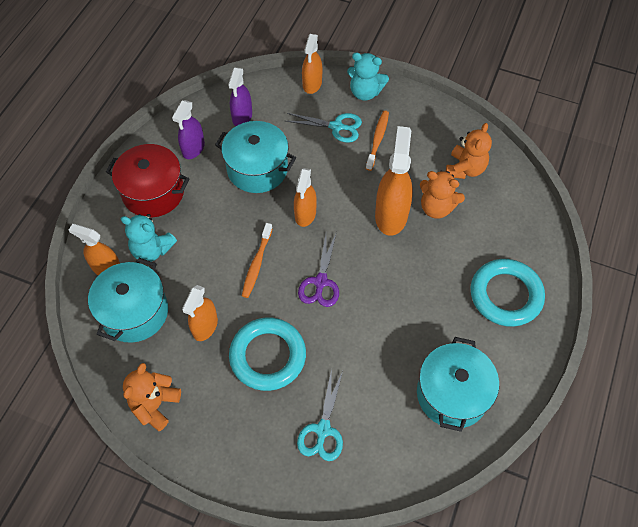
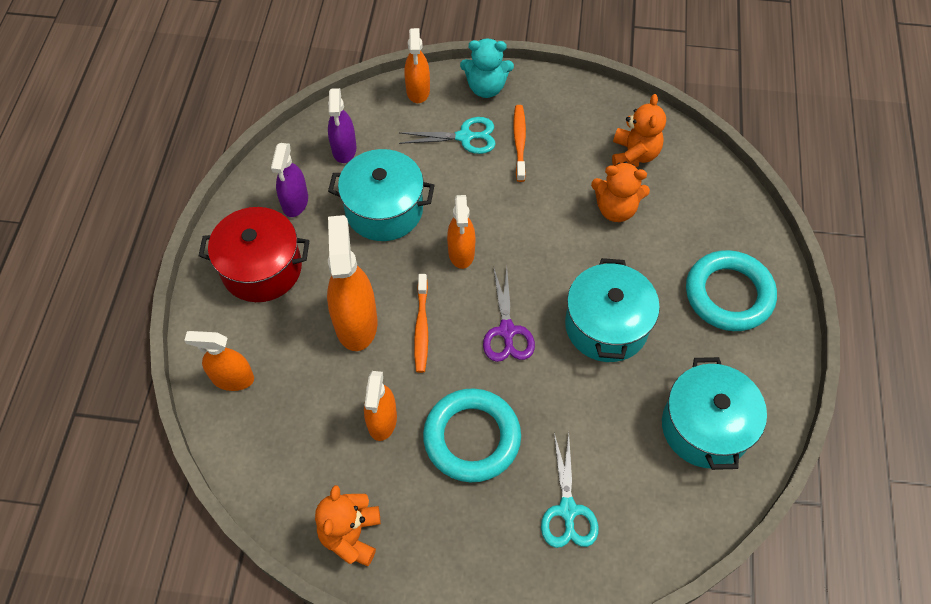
camera: 15 degrees left, 0 degrees up
(134, 312) = (287, 425): turquoise pot -> turquoise pot (606, 325)
(152, 250) = (283, 341): turquoise teddy bear -> none
(391, 215) = (565, 230): orange spray bottle -> orange spray bottle (356, 322)

